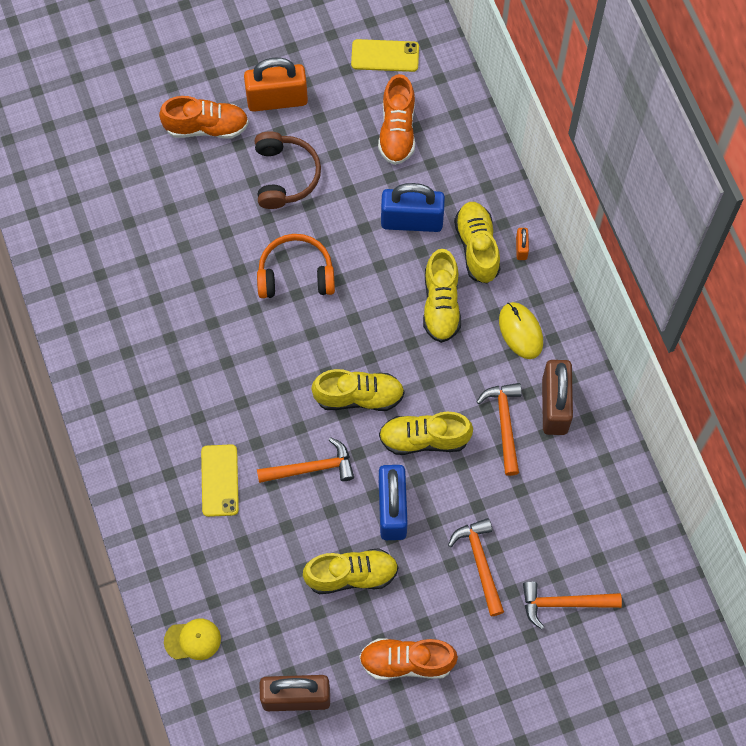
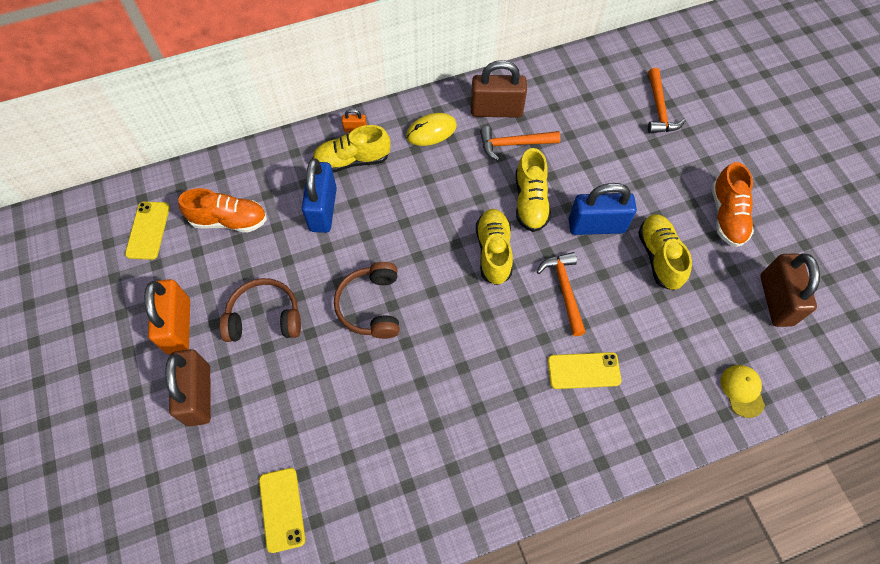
camera: 90 degrees left, 5 degrees down
(98, 207) = (282, 509): none -> yellow phone
(206, 127) = (199, 395): orange shoe -> brown padlock
(296, 274) = (371, 306): orange headphones -> brown headphones
(441, 304) = (405, 188): yellow shoe -> none
(480, 563) = (635, 163): orange hammer -> none

